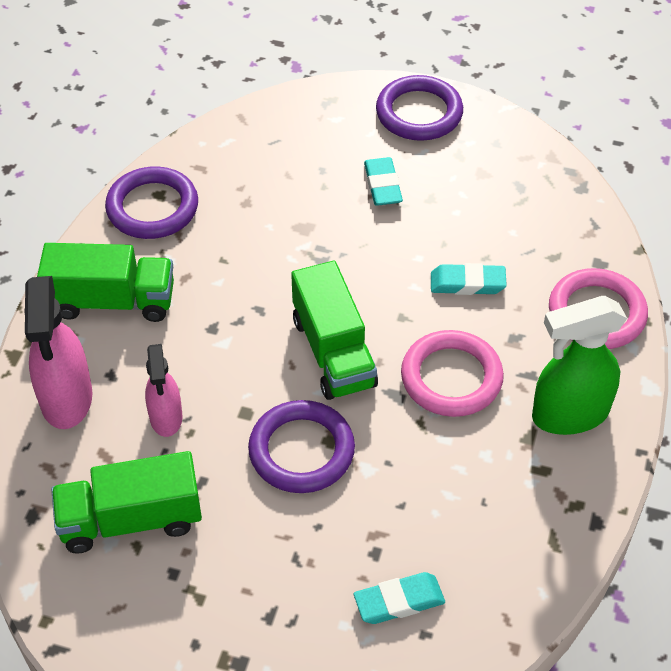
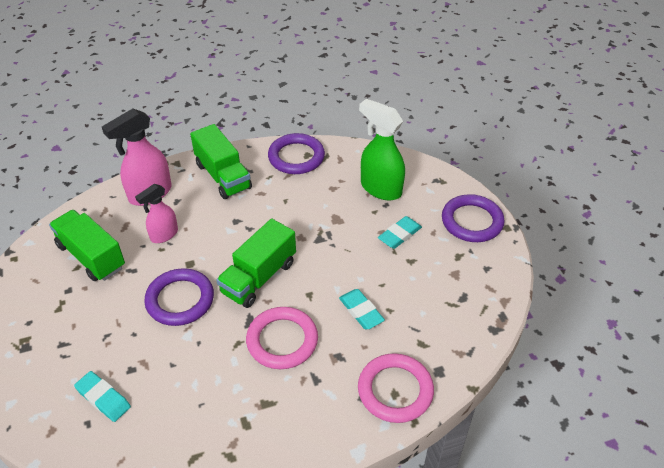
camera: 55 degrees right, 5 degrees down
(569, 414) = (300, 416): green spray bottle -> green spray bottle (380, 188)

